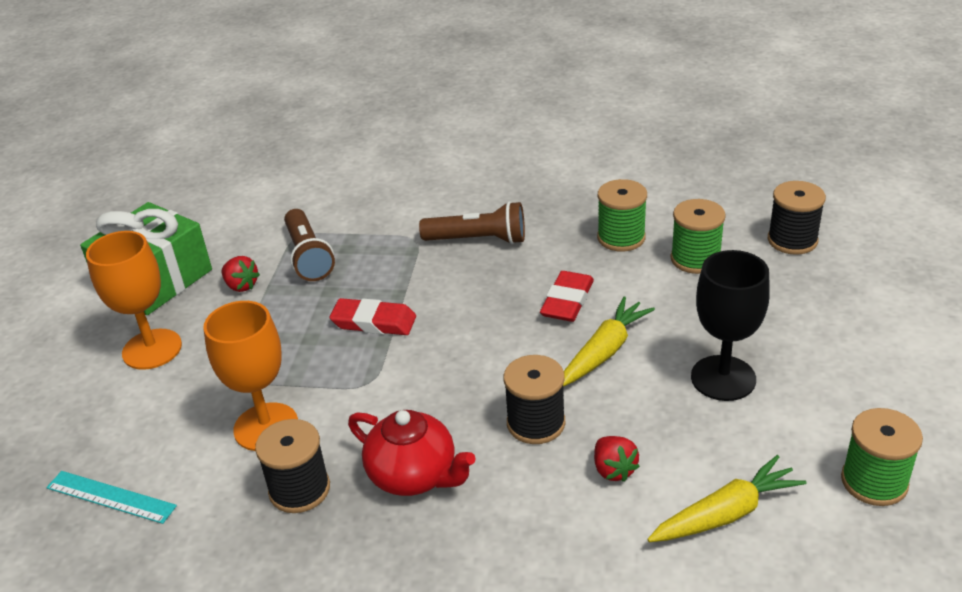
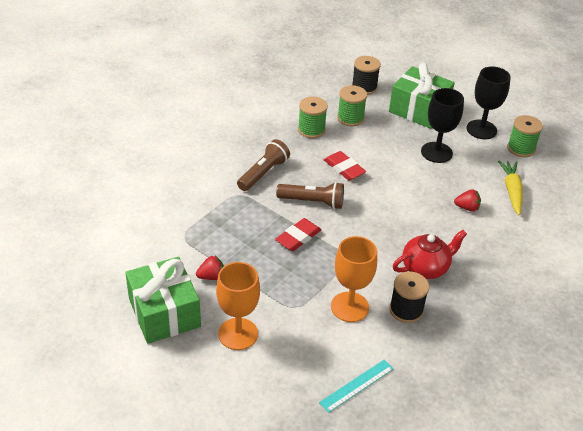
camera: 65 degrees left, 5 degrees up
(308, 256) = (210, 239): brown flashlight -> brown flashlight (312, 202)
(536, 423) = (421, 216): black spool -> none
(604, 351) = (390, 175): yellow carrot -> none
(814, 315) = (419, 110): none -> green gift
(861, 408) = (481, 129): none -> black goblet

